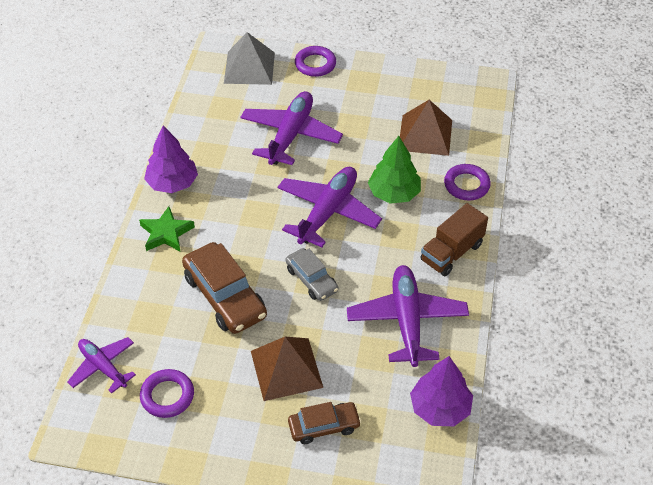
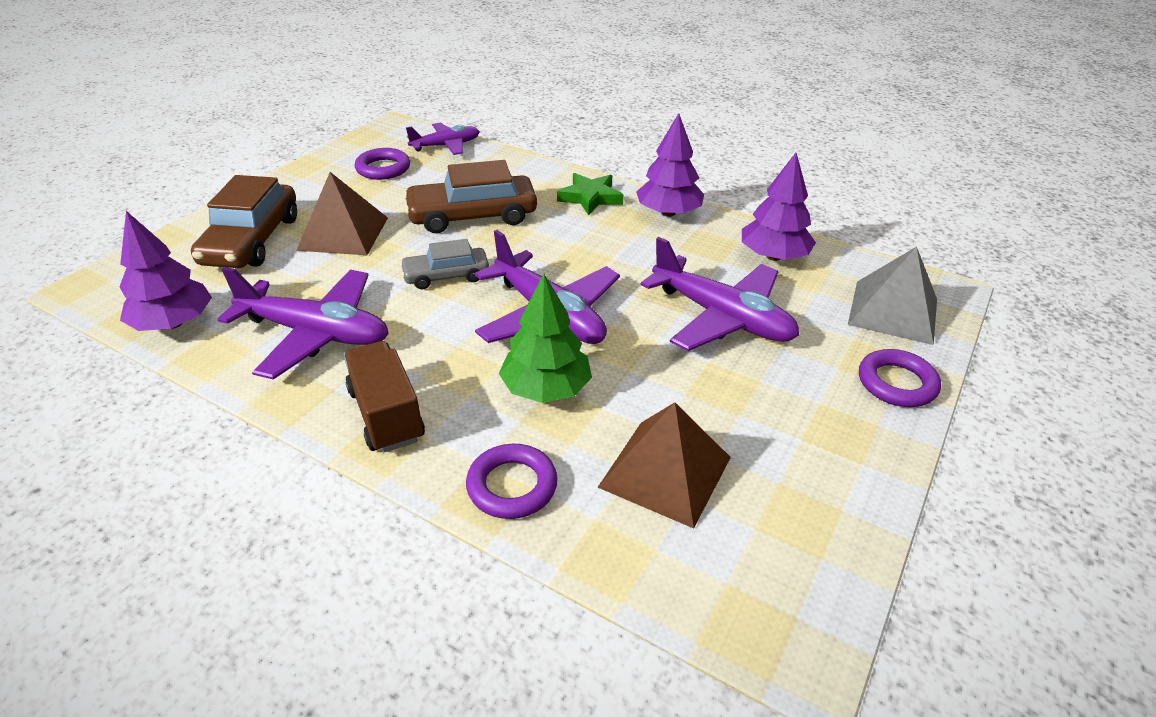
camera: 110 degrees right, 10 degrees down
(210, 122) = (773, 256): none -> purple tree
(324, 426) = (251, 240): brown car -> brown car, size x1.67

